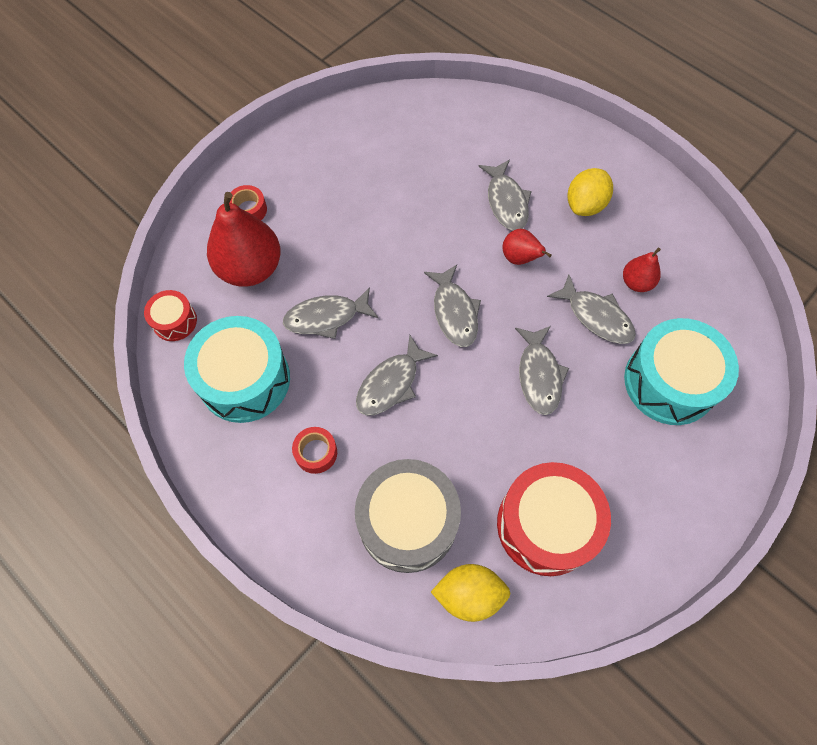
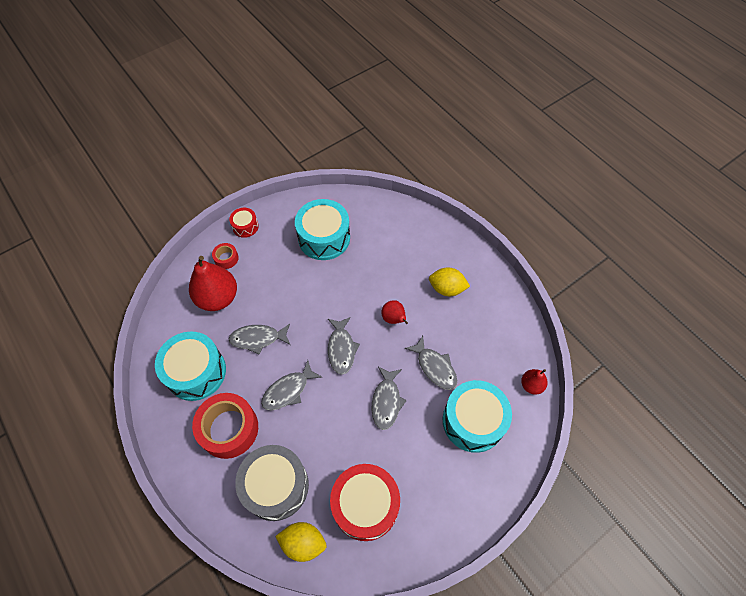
camera: 10 degrees right, 5 degrees down
(174, 321) = (162, 326): red drum -> red drum (245, 226)
(316, 452) = (229, 429): red tape -> red tape, size x2.09
(388, 160) = (324, 238): none -> turquoise drum
(506, 202) = (394, 278): grey fish -> none
(585, 205) = (447, 289): yellow lemon -> yellow lemon turned 60 degrees clockwise
(636, 282) = (468, 348): red pear -> red pear (531, 385)

